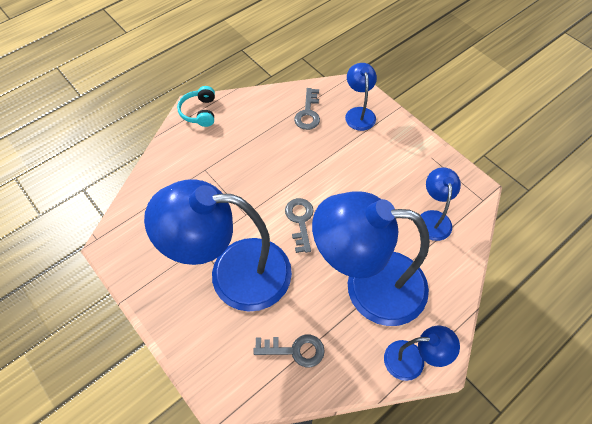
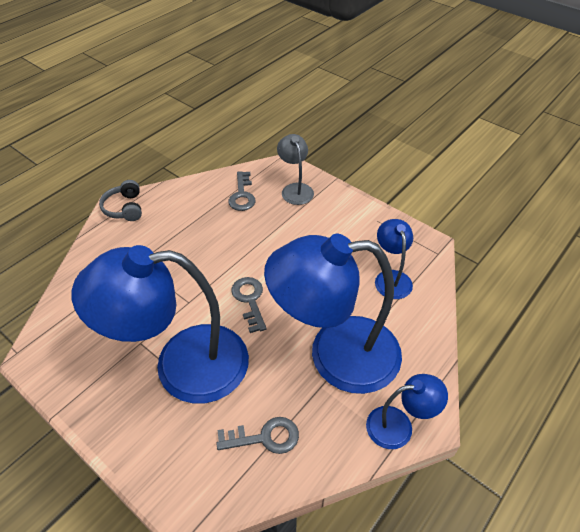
camera: 10 degrees left, 10 degrees down
(199, 112) = (124, 208): turquoise headphones -> grey headphones
(359, 113) = (295, 189): blue lamp -> grey lamp

